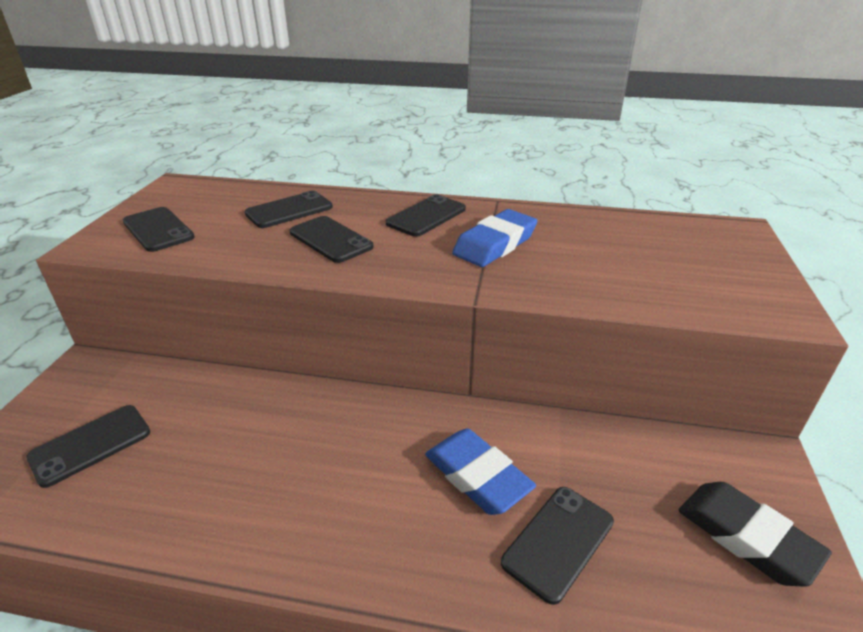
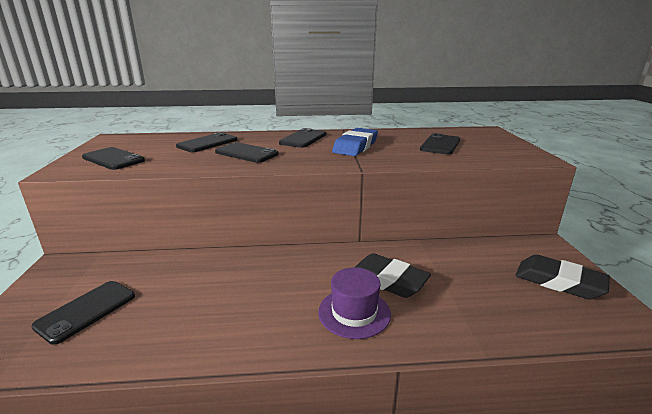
camera: 15 degrees left, 10 degrees down
(406, 523) = (354, 312): none -> purple hat
(477, 476) = (387, 280): blue eraser -> black eraser
(558, 542) = (456, 304): black phone -> black phone (440, 145)

